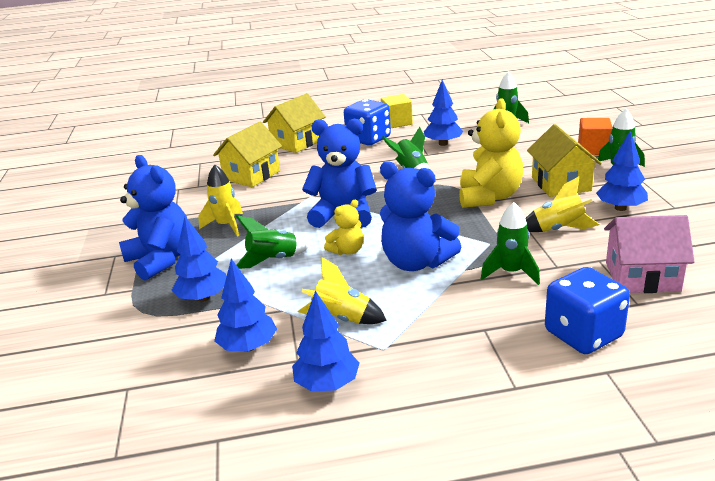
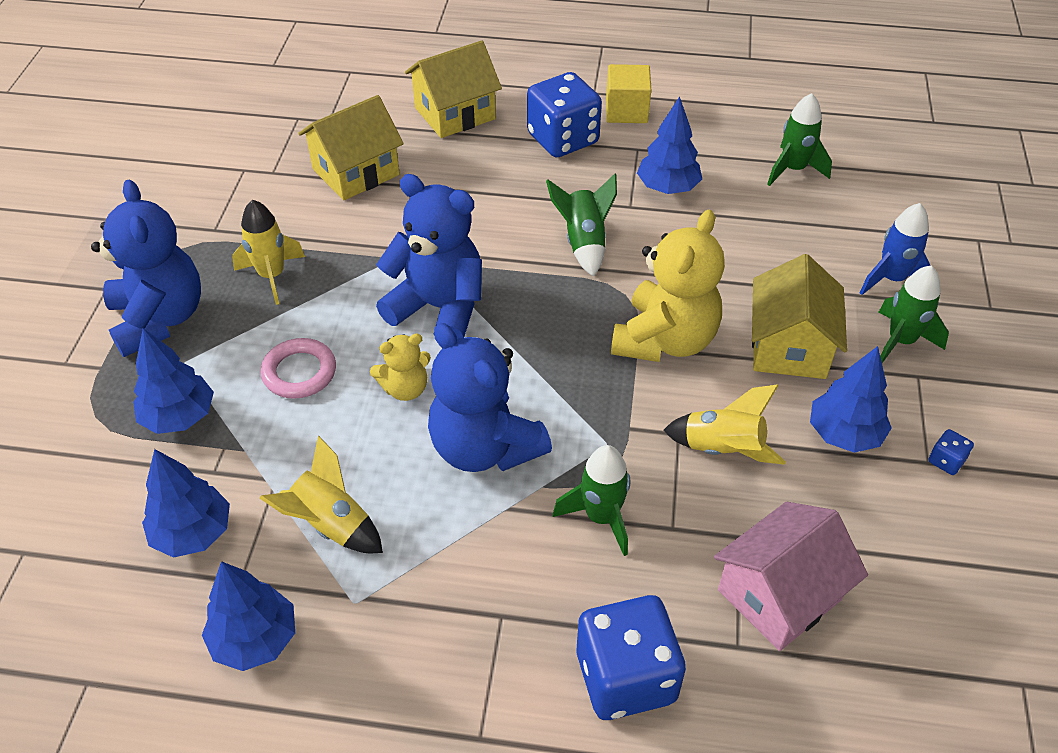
camera: 15 degrees right, 20 degrees up
(273, 260) = (299, 372): green rocket -> pink ring
(593, 149) = (891, 279): orange cube -> blue rocket
(642, 277) = (779, 595): pink house -> pink house turned 60 degrees counterclockwise
(683, 205) = (946, 461): none -> blue dice

